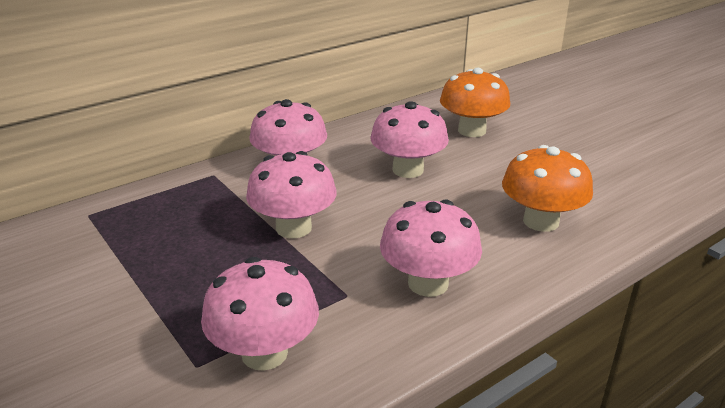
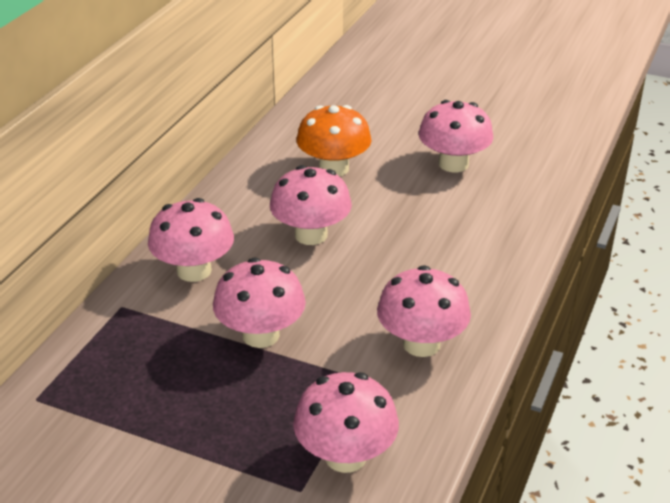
camera: 30 degrees left, 5 degrees up
(541, 221) = (465, 251): orange mushroom -> none
(586, 153) = (453, 164): none -> pink mushroom

